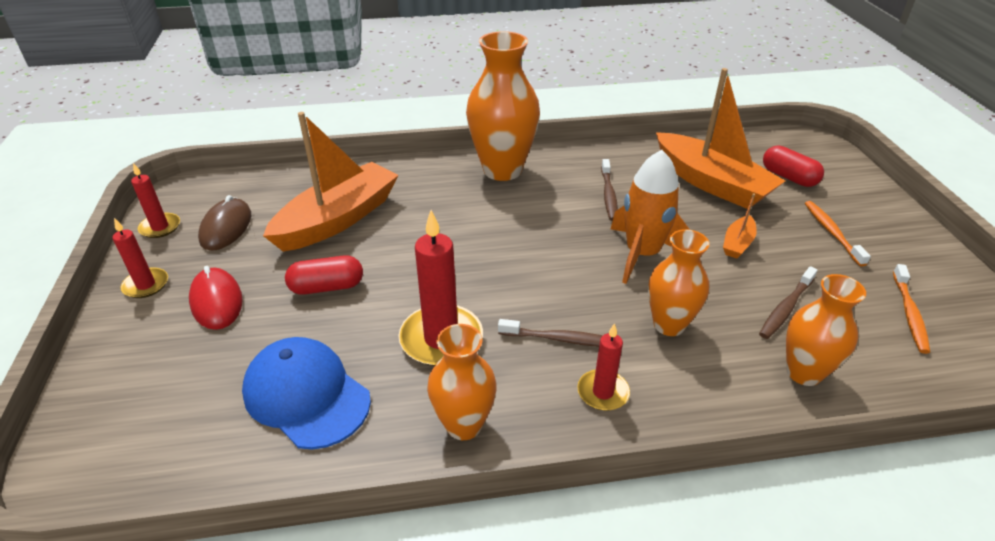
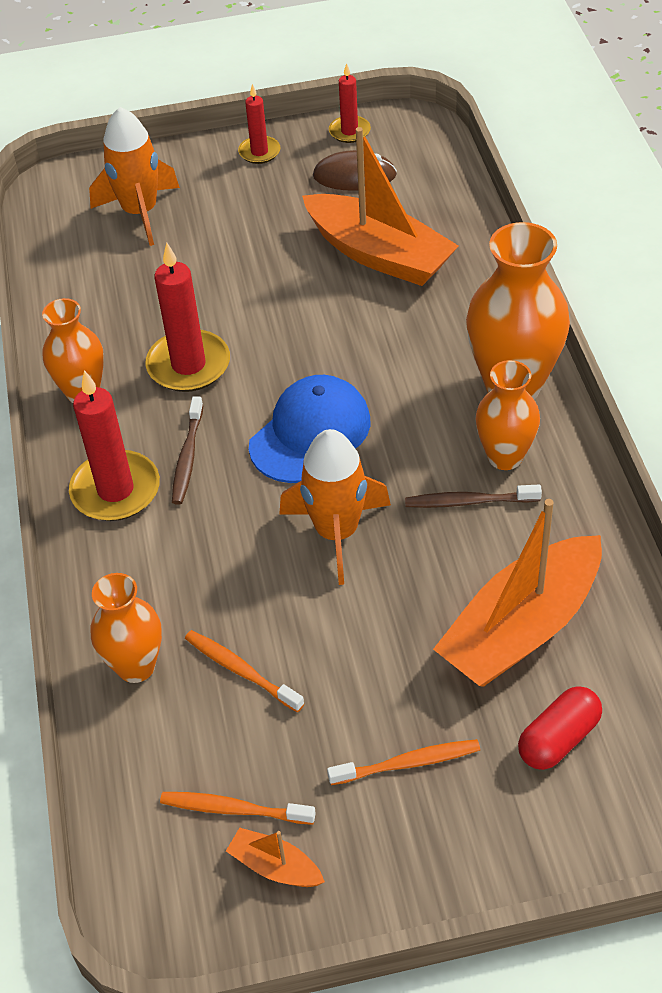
camera: 90 degrees right, 10 degrees up
(183, 380) = (140, 212): none -> orange rocket
(216, 301) = (238, 202): red mouse -> none
(306, 395) = (121, 288): blue cap -> blue cap (310, 433)
(327, 287) = (262, 270): red capsule -> none
(603, 392) = (115, 490): red candle -> red candle, size x1.74
(669, 324) = (210, 550): orange vase -> orange vase (505, 457)
(737, 243) = (369, 639): orange boat -> orange boat (275, 866)
(786, 308) = (241, 670): brown toothbrush -> orange toothbrush

